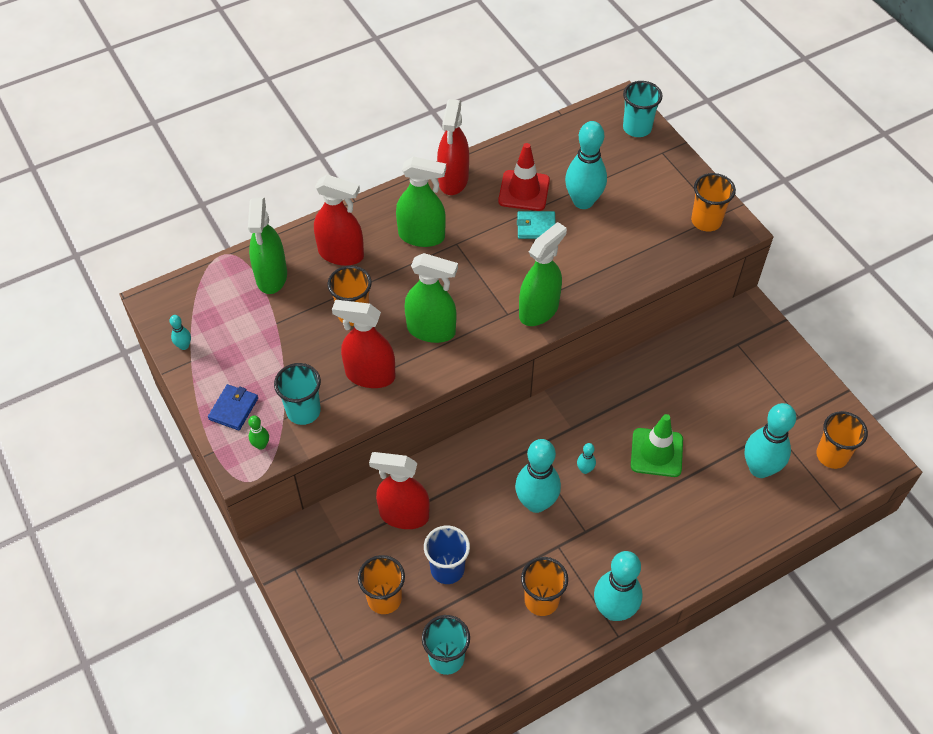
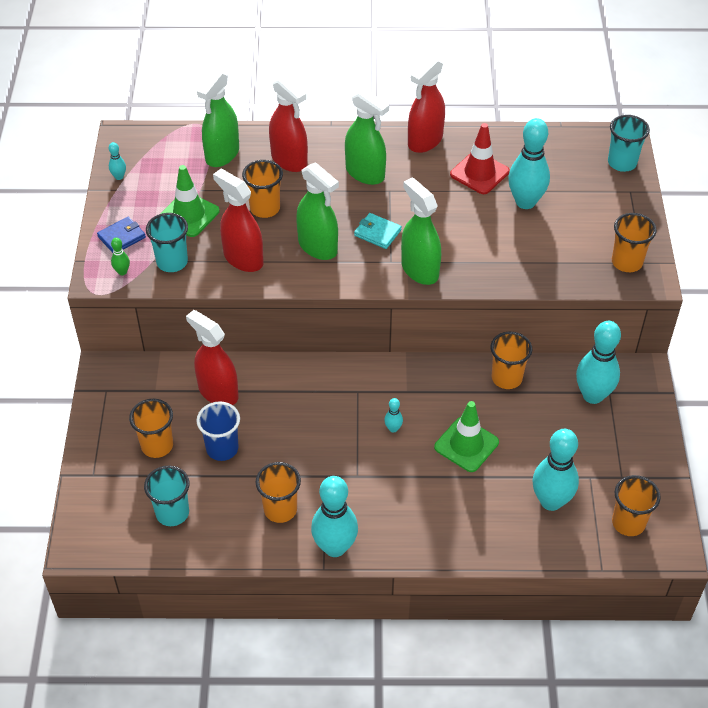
camera: 30 degrees right, 5 degrees down
(284, 354) = (189, 215): none -> green traffic cone
(536, 227) = (468, 205): turquoise wallet -> turquoise wallet (377, 233)
(536, 503) = (332, 434): turquoise bowling pin -> turquoise bowling pin (593, 395)
(539, 310) = (419, 270): green spray bottle -> green spray bottle turned 105 degrees counterclockwise
(646, 372) = (506, 378): none -> orange cup

